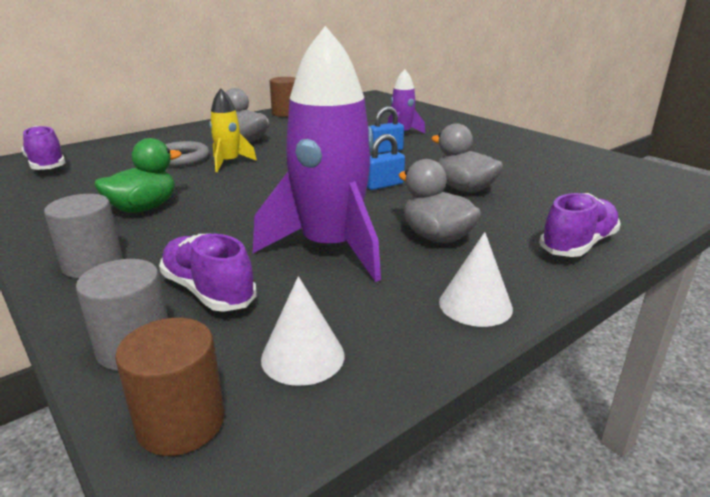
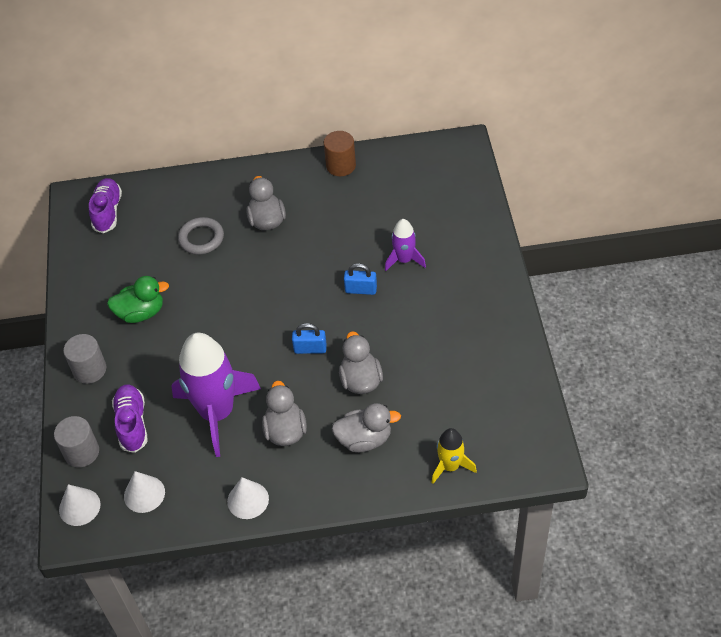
camera: 35 degrees right, 25 degrees up
(181, 423) = (79, 507): brown cylinder -> white cone
(229, 162) = (229, 261): yellow rocket -> yellow rocket (450, 466)
(531, 218) = (364, 439): none -> grey duck
(578, 244) = (360, 480): purple shoe -> none

